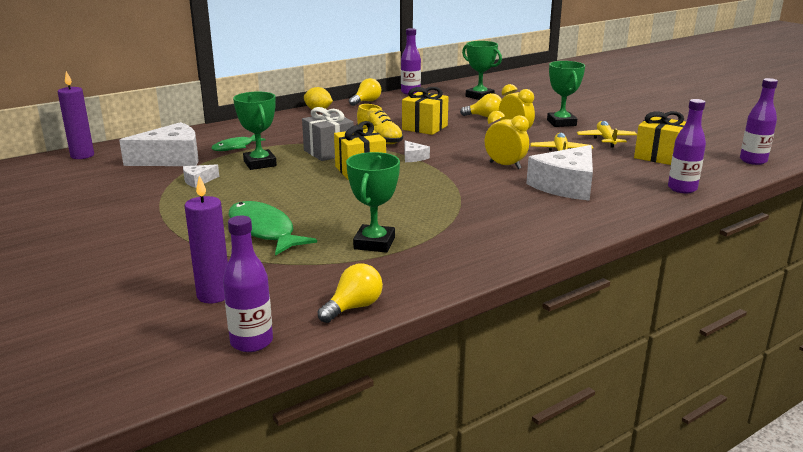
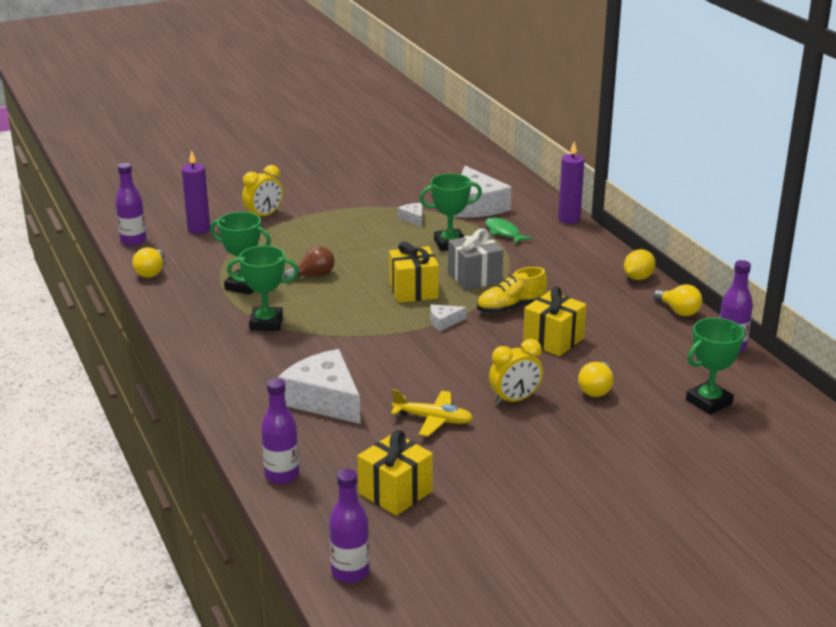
camera: 100 degrees right, 5 degrees up
(82, 155) = (496, 171): purple candle -> purple candle (569, 219)
(263, 231) = (291, 245): green fish -> none
(340, 212) = (313, 275): none -> brown light bulb
(354, 307) = (151, 272): yellow light bulb -> yellow light bulb turned 45 degrees clockwise
(505, 165) = (399, 373): yellow clock -> yellow clock (264, 216)
(561, 123) = (558, 447): green trophy -> green trophy (266, 323)
(606, 139) = (475, 467): yellow plane -> none

